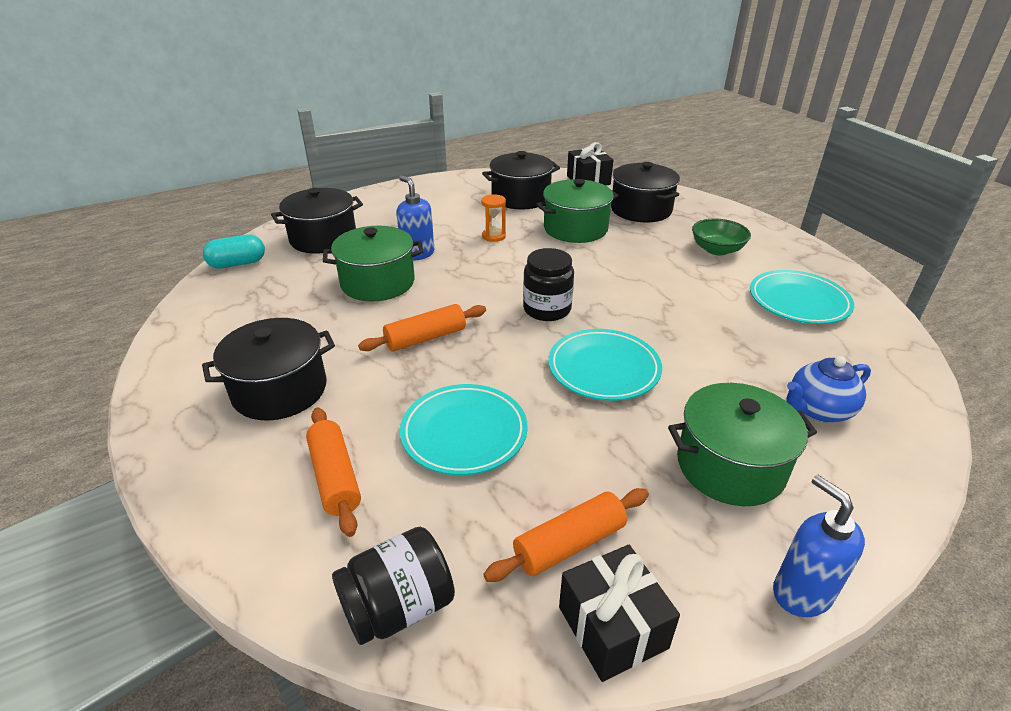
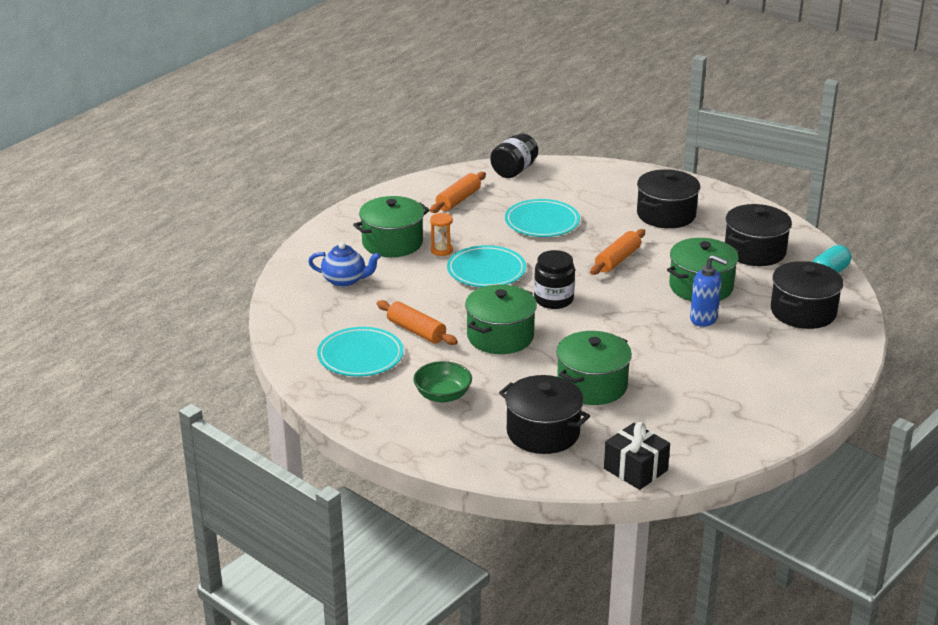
camera: 155 degrees right, 5 degrees down
(335, 477) = (586, 193): orange rolling pin -> orange rolling pin (416, 331)
(493, 236) = (660, 355): orange hourglass -> orange hourglass (441, 250)
(521, 198) = (685, 415): black pot -> black pot (755, 251)
(612, 627) = (427, 185): black gift -> none
(633, 285) = (500, 336): none -> green pot
(801, 593) = (352, 210): blue soap dispenser -> none
(818, 410) = (345, 280): blue teapot -> blue teapot turned 60 degrees clockwise

